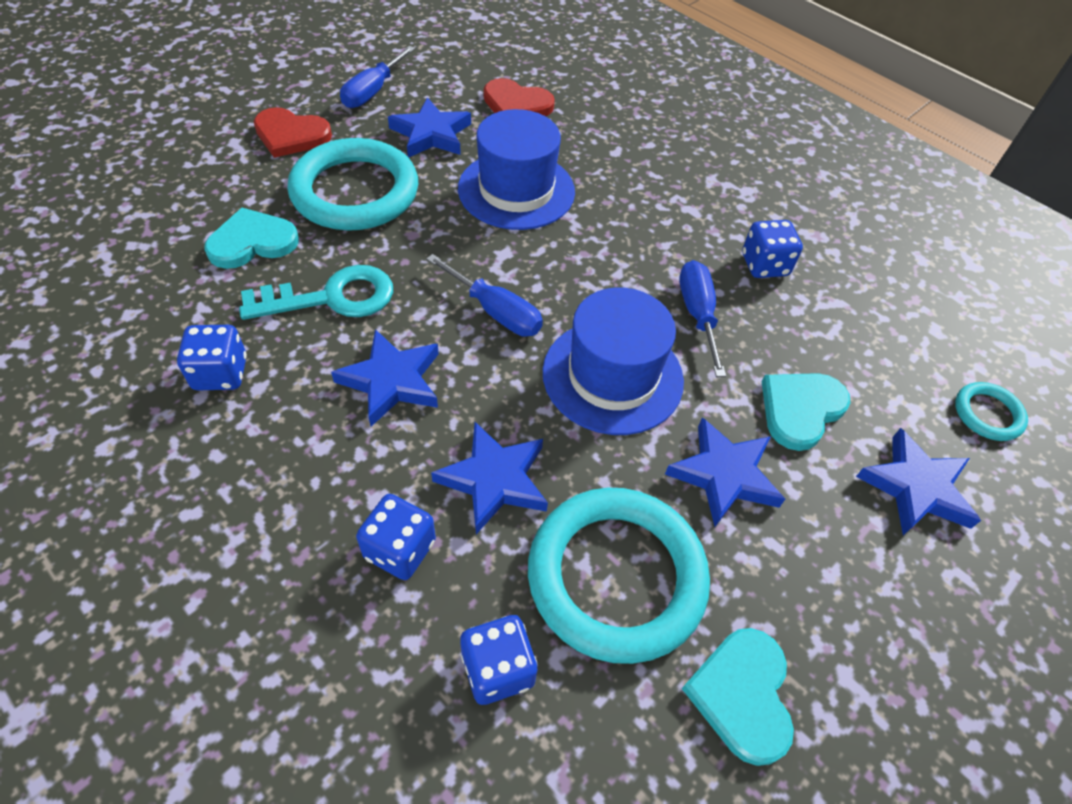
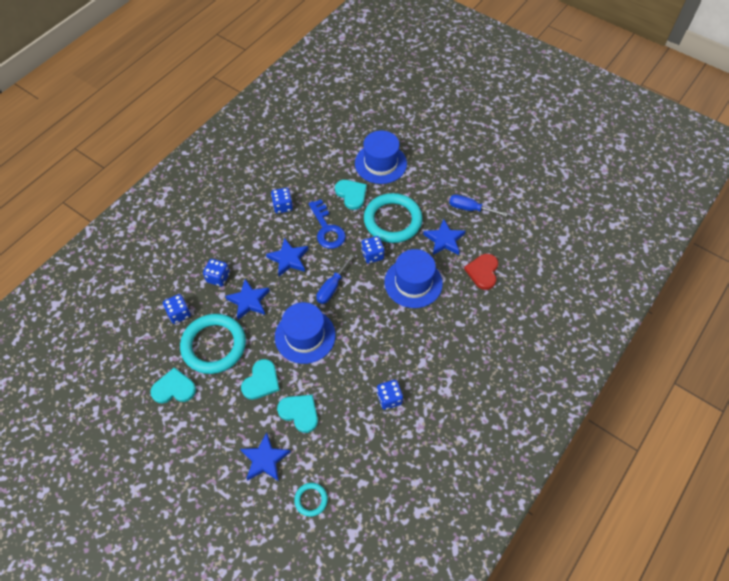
camera: 85 degrees right, 5 degrees up
(190, 183) = (380, 163): none -> blue hat
(291, 135) = (424, 187): red heart -> none
(332, 297) = (327, 229): turquoise key -> blue key
(432, 235) = (372, 255): none -> blue dice
(697, 314) = (348, 368): blue screwdriver -> none
(724, 475) = (261, 381): blue star -> turquoise heart

